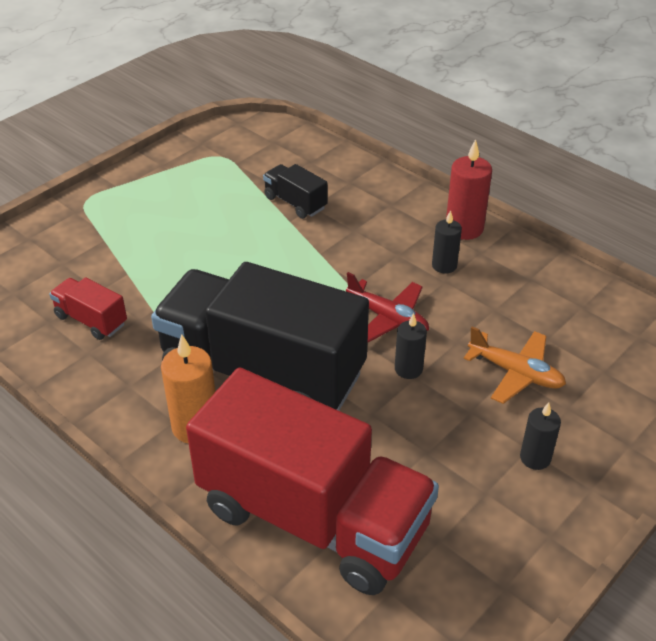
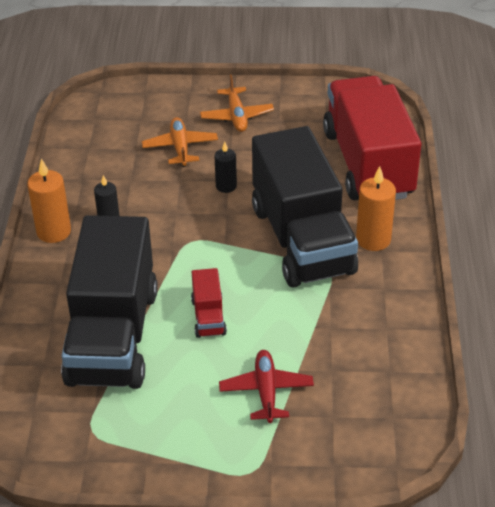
camera: 130 degrees left, 0 degrees up
(91, 320) = (361, 350): red truck -> red truck (208, 317)
(295, 203) = (113, 336): black truck -> black truck, size x2.46
(387, 318) = (192, 217): red plane -> red plane (266, 391)
(464, 228) = (54, 232): red candle -> orange candle
(535, 458) = (236, 116): black candle -> orange plane

